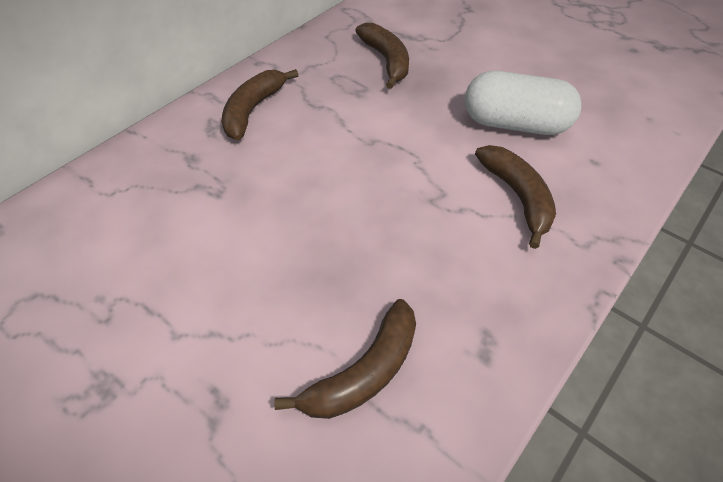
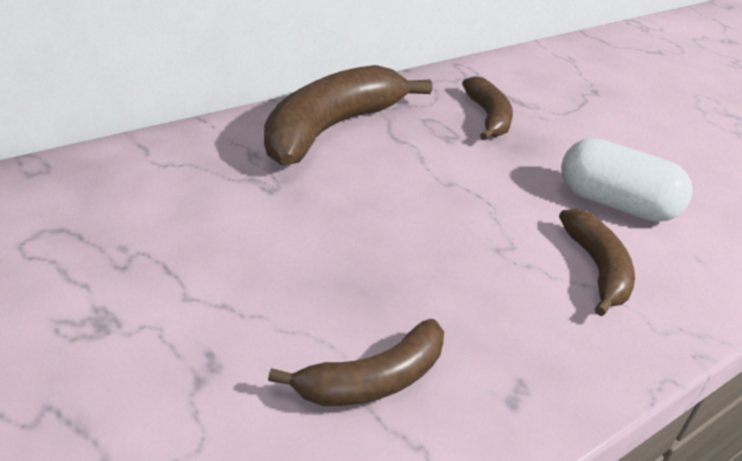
camera: 10 degrees right, 15 degrees down
(253, 110) = (331, 129): brown banana -> brown banana, size x1.80

